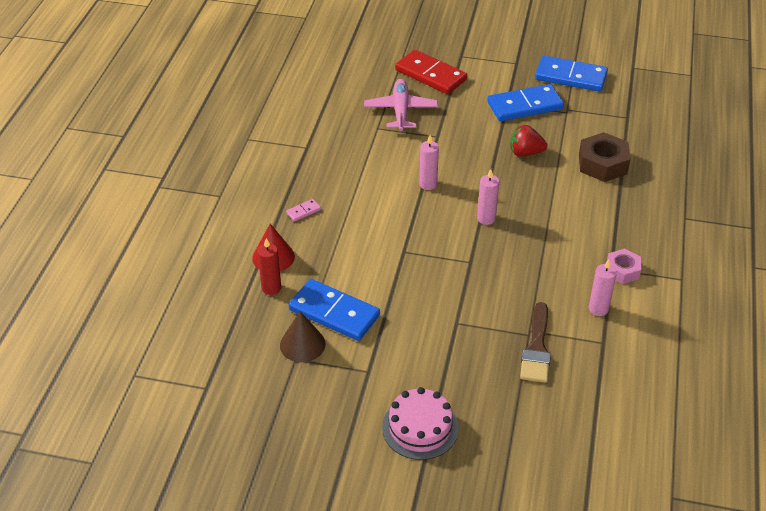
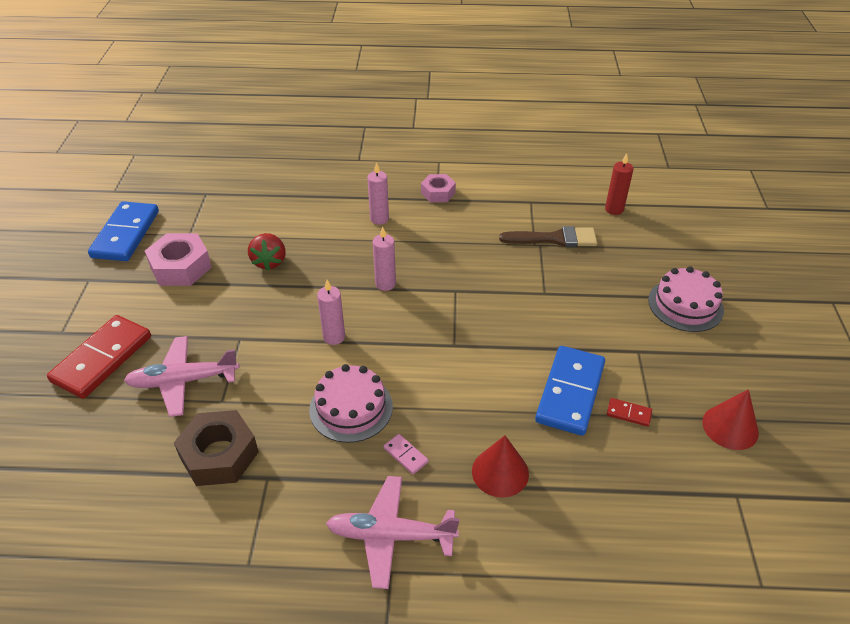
camera: 100 degrees left, 0 degrees up
(244, 198) = (390, 535): none -> pink plane
(268, 408) = (730, 427): none -> red cone
(271, 288) = (554, 462): red candle -> red candle (614, 209)
(302, 344) = (628, 413): brown cone -> red domino
(354, 188) = (351, 408): none -> pink cake
(525, 106) = (181, 267): blue domino -> pink nut
(598, 309) = (491, 205): pink candle -> pink candle (379, 219)
(602, 164) = (285, 207): brown nut -> brown nut (219, 455)

